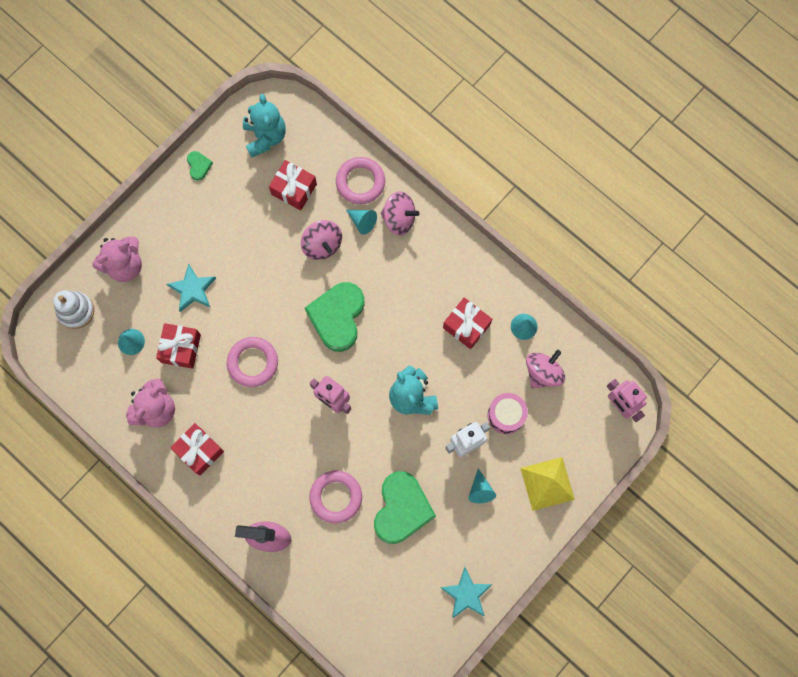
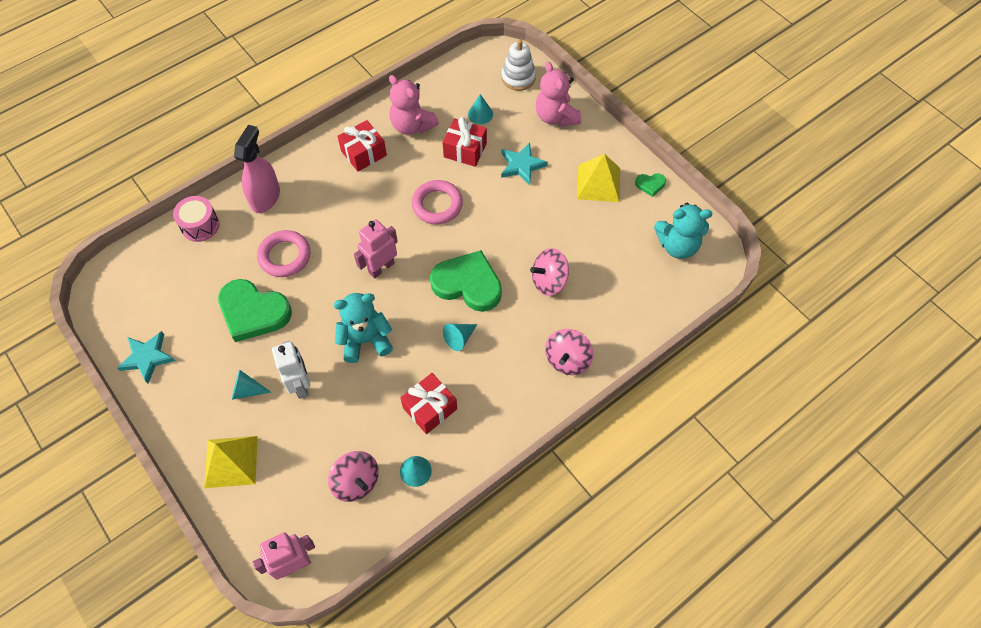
camera: 100 degrees right, 15 degrees down
(204, 214) = (598, 183): none -> yellow pyramid
(294, 189) = (615, 264): red gift -> none
(360, 182) = (615, 328): pink ring -> none
(362, 222) = (569, 323): turquoise cone -> turquoise cone (459, 338)
(506, 415) = (319, 432): pink drum -> pink drum (200, 225)

